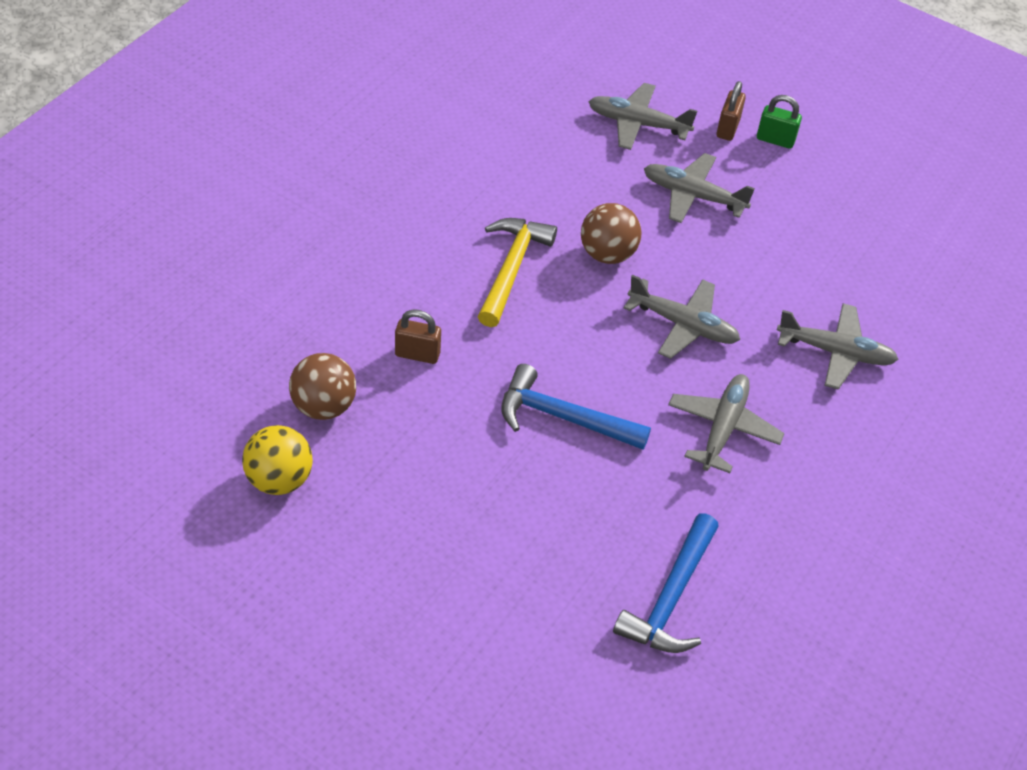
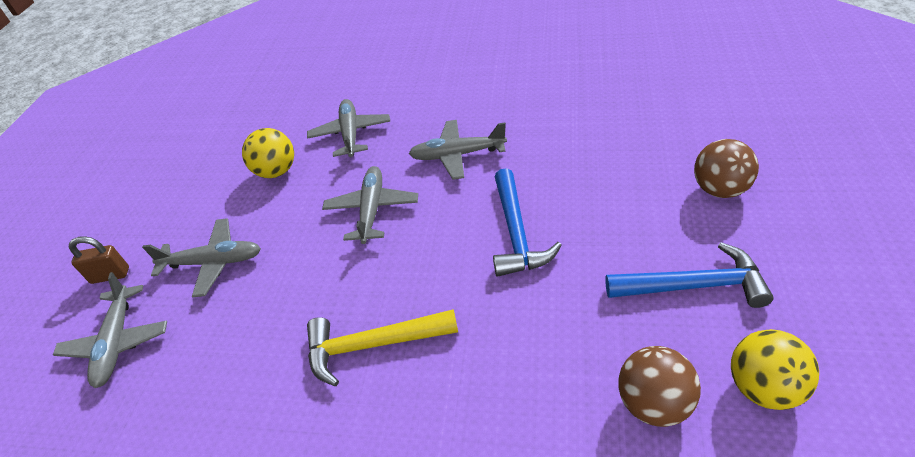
camera: 105 degrees left, 5 degrees down
(417, 354) = (529, 362): brown padlock -> none
(607, 254) = (315, 286): brown ball -> brown ball (719, 189)
(670, 598) = (613, 125): blue hammer -> blue hammer (694, 285)
(693, 196) = (213, 262): grey plane -> grey plane turned 90 degrees counterclockwise
(775, 140) = (120, 241): green padlock -> none
(807, 271) = (276, 171): none -> yellow ball

